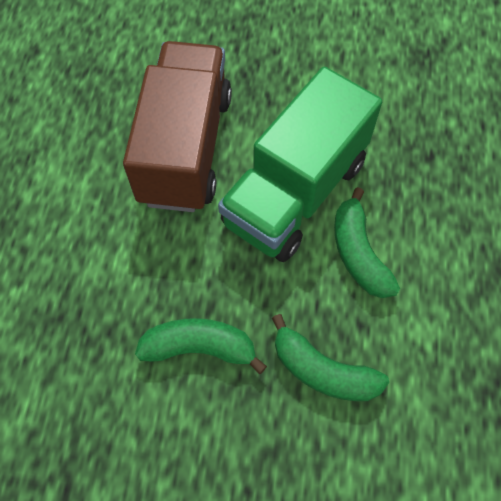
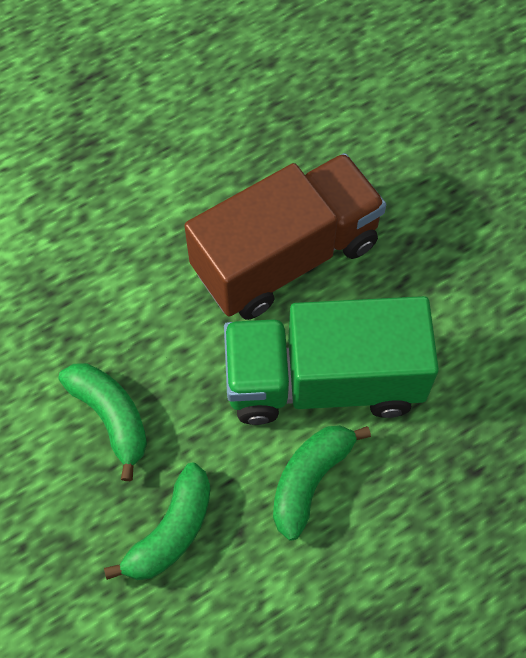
camera: 50 degrees right, 0 degrees up
(323, 370) = (171, 531): green banana -> green banana turned 135 degrees counterclockwise

